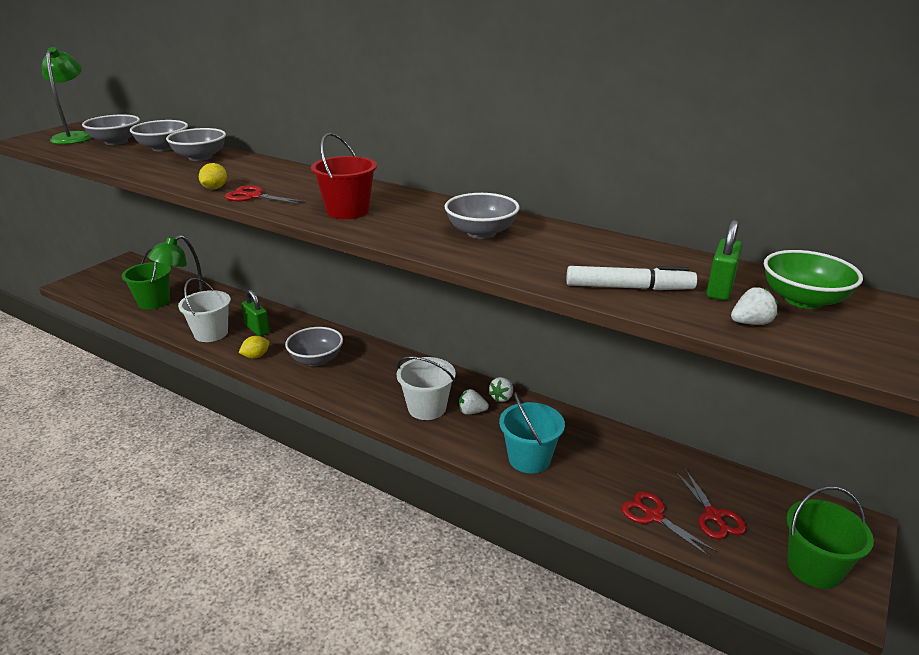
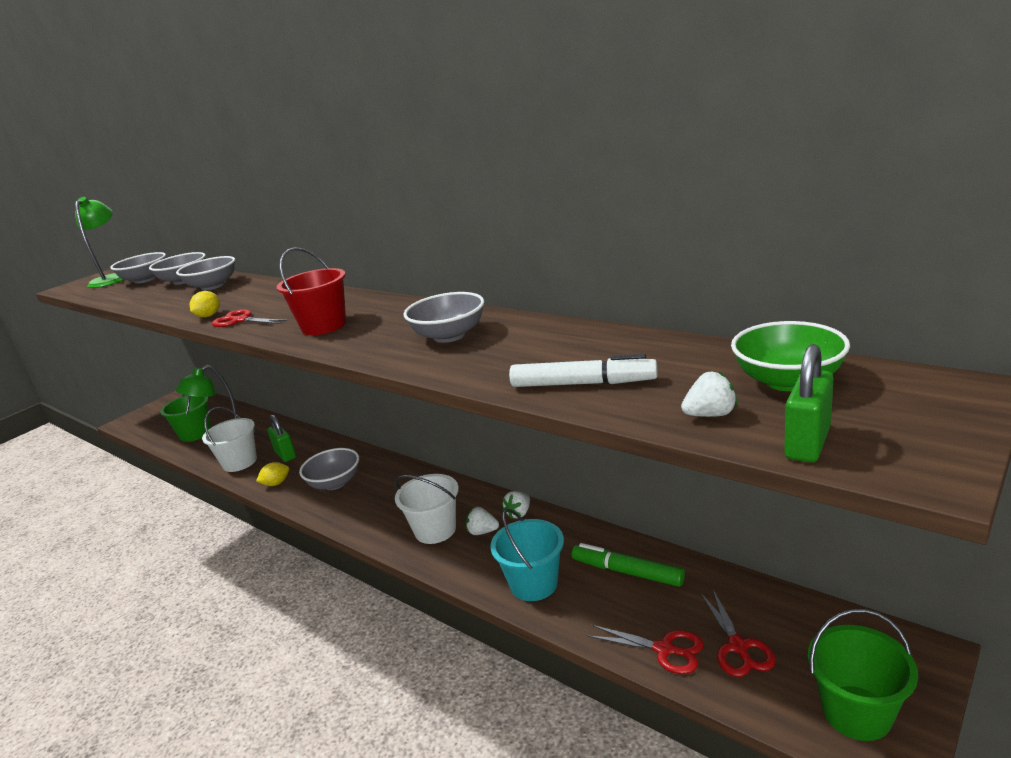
camera: 10 degrees right, 5 degrees down
(609, 452) = (627, 572): none -> green marker
(653, 516) = (664, 649): red scissors -> red scissors turned 150 degrees clockwise
(720, 289) = (690, 376): green padlock -> green padlock (807, 443)

